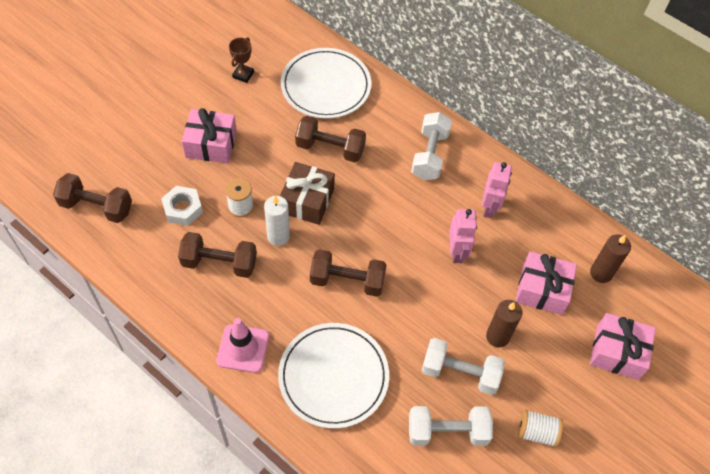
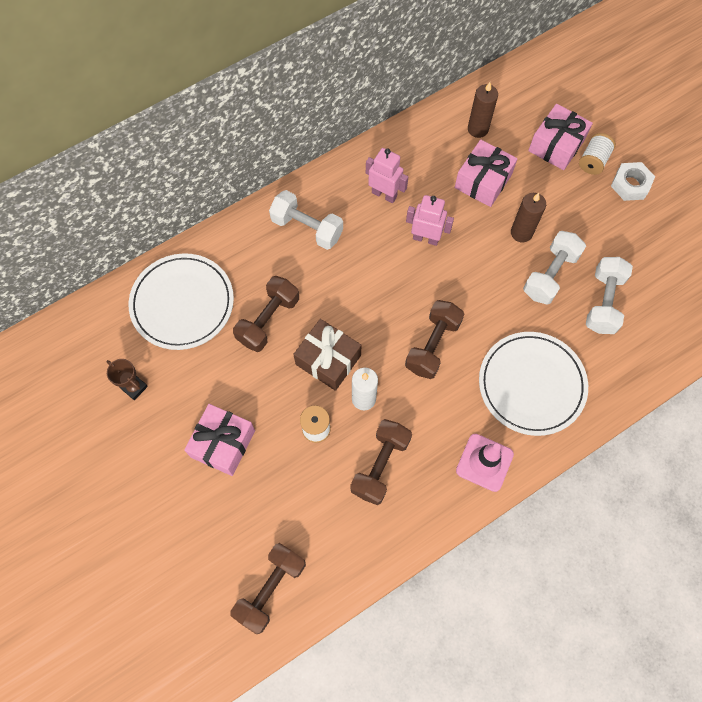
camera: 70 degrees left, 10 degrees up
(183, 209) = (301, 491): white nut -> white nut (630, 185)
(536, 432) = (616, 232): white spool -> white spool (593, 161)

